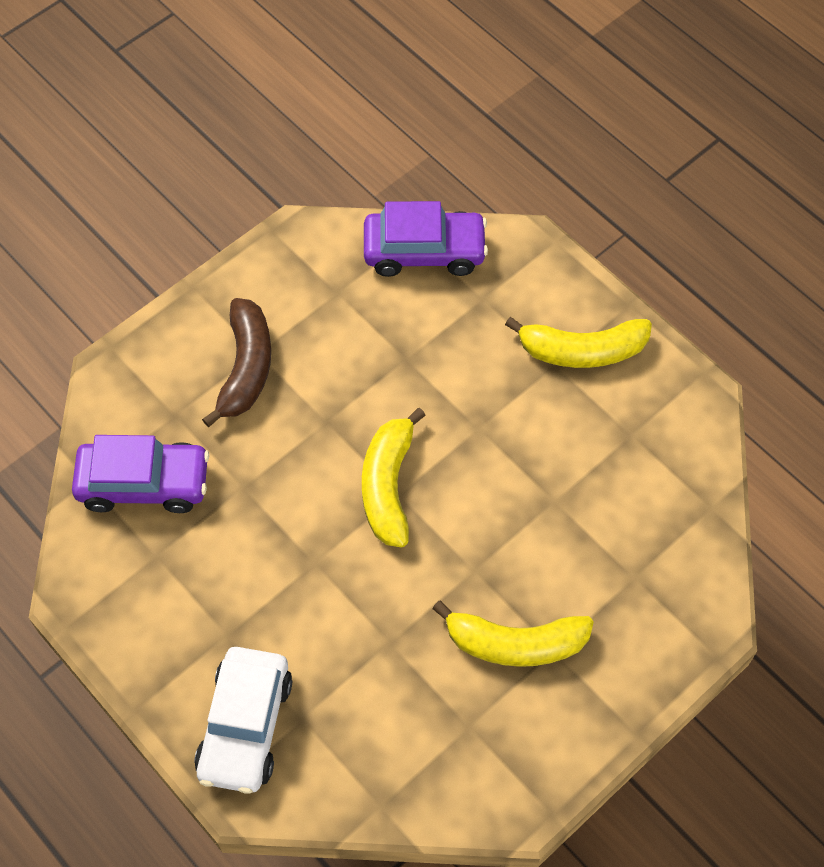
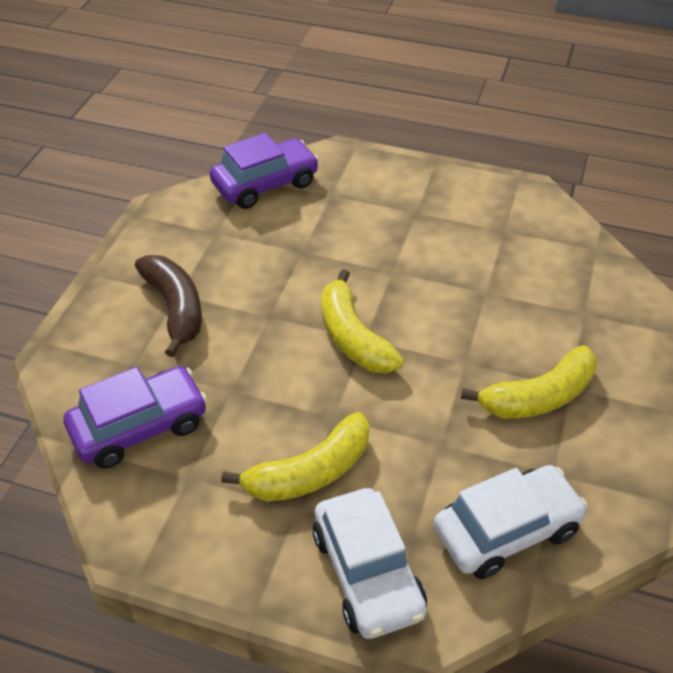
camera: 30 degrees left, 15 degrees down
(386, 755) = (507, 531): none -> white car
(582, 350) = (428, 197): yellow banana -> yellow banana (310, 472)

